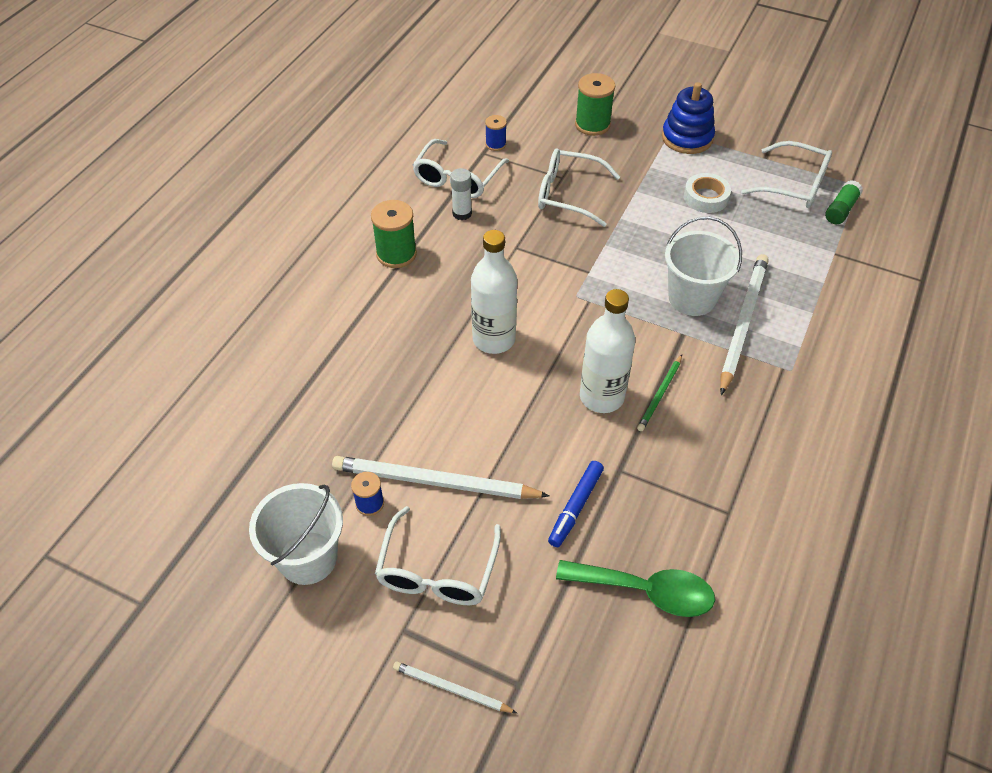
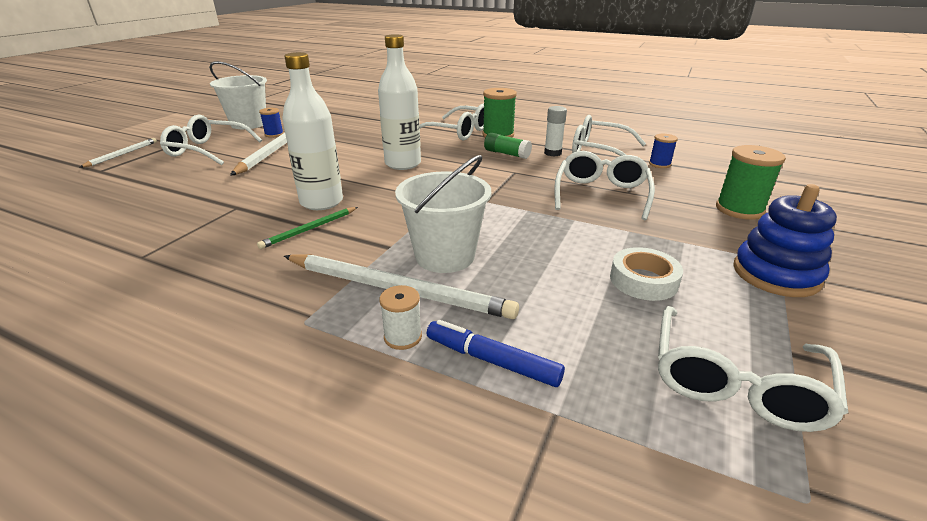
camera: 90 degrees right, 20 degrees down
(380, 291) = (459, 132): none -> white glasses
(576, 506) = (216, 189): blue marker -> blue marker (492, 361)
(646, 591) = (110, 212): green spoon -> none
(660, 394) = (310, 229): green pencil -> green pencil turned 75 degrees counterclockwise
(793, 316) = (403, 337): none -> white spool
(840, 210) = (695, 447): green glue stick -> green glue stick (507, 154)

